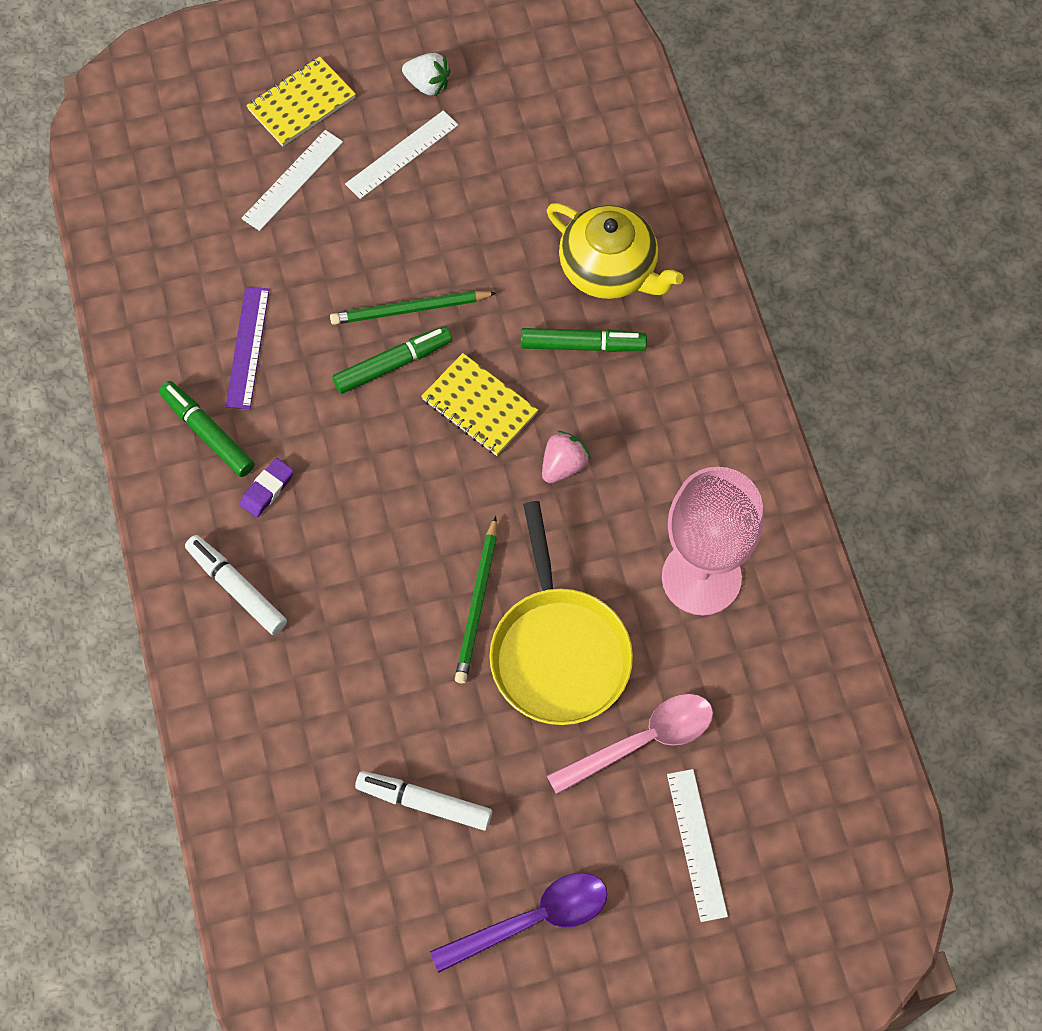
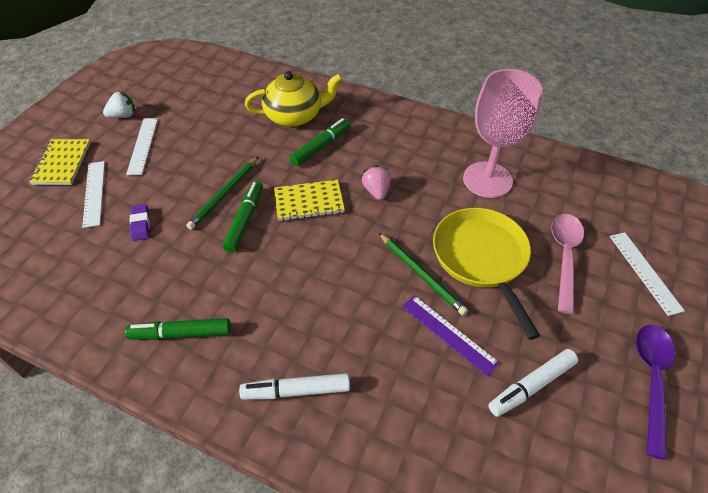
camera: 50 degrees left, 15 degrees down
(247, 347) = (155, 276): purple ruler -> purple ruler (448, 334)
(267, 489) = (250, 327): purple eraser -> purple eraser (140, 224)
(558, 652) = (482, 258): yellow pan -> yellow pan turned 135 degrees counterclockwise
(697, 844) = (645, 272): white ruler -> white ruler turned 45 degrees clockwise

